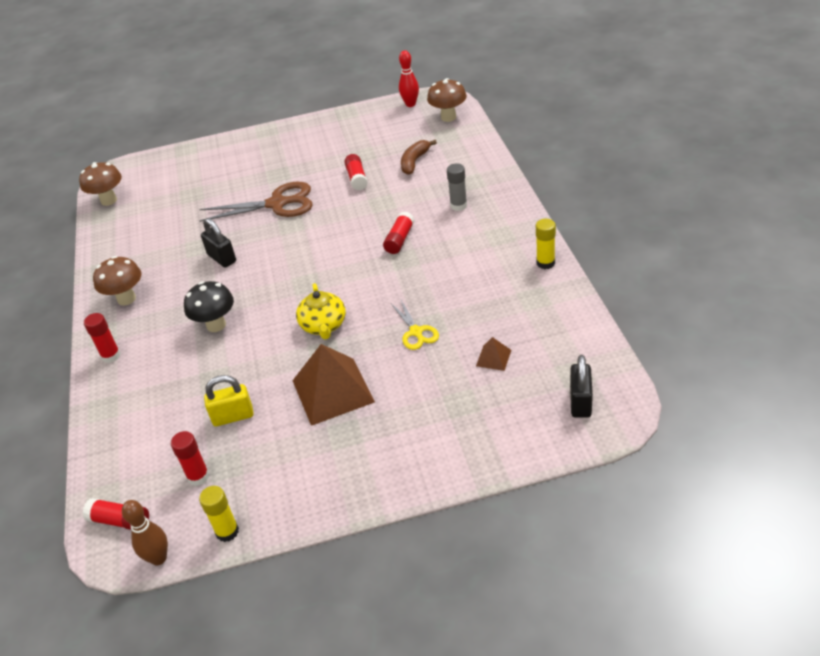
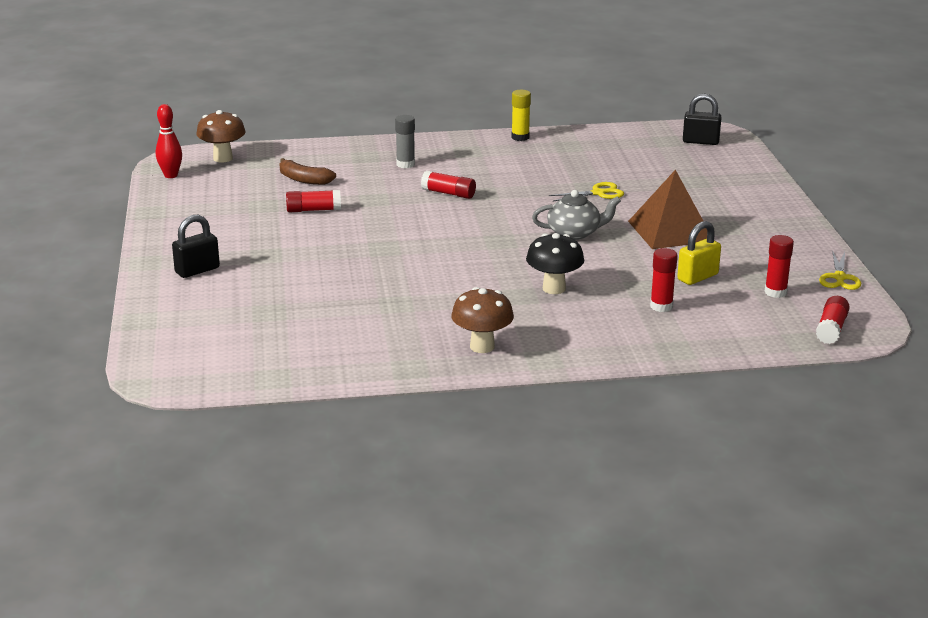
camera: 90 degrees left, 15 degrees down
(109, 200) = (236, 375): brown mushroom -> none
(111, 356) = (588, 350): red glue stick -> red glue stick (661, 306)
(158, 558) = (872, 308): brown bowling pin -> none
(222, 258) = (429, 287): black padlock -> black padlock (197, 270)
(227, 531) = (839, 277): yellow glue stick -> yellow scissors
(233, 416) = (697, 277): yellow padlock -> yellow padlock turned 60 degrees clockwise
(277, 204) = (334, 255): brown scissors -> none
(324, 325) = (574, 233): yellow teapot -> grey teapot
(493, 358) = (642, 166): brown pyramid -> none

